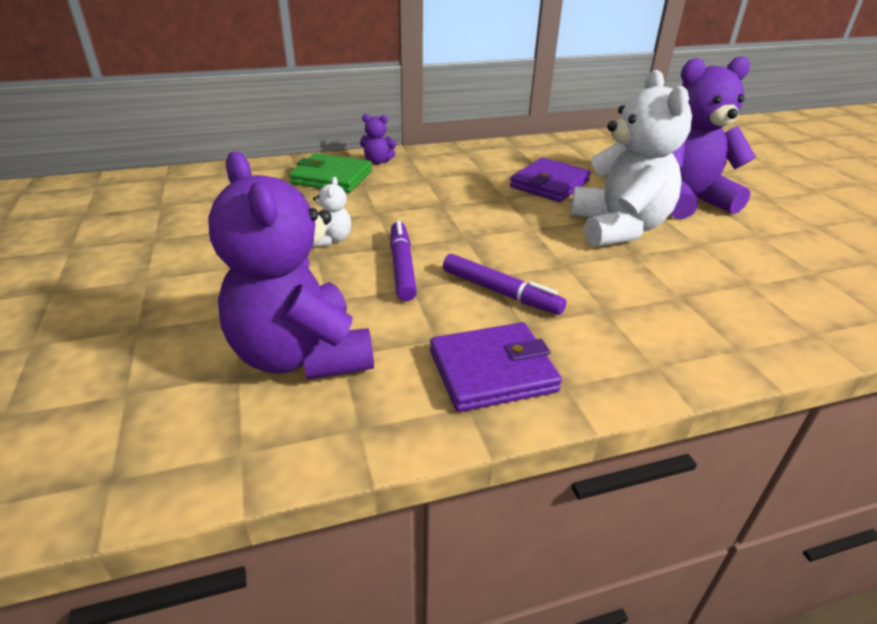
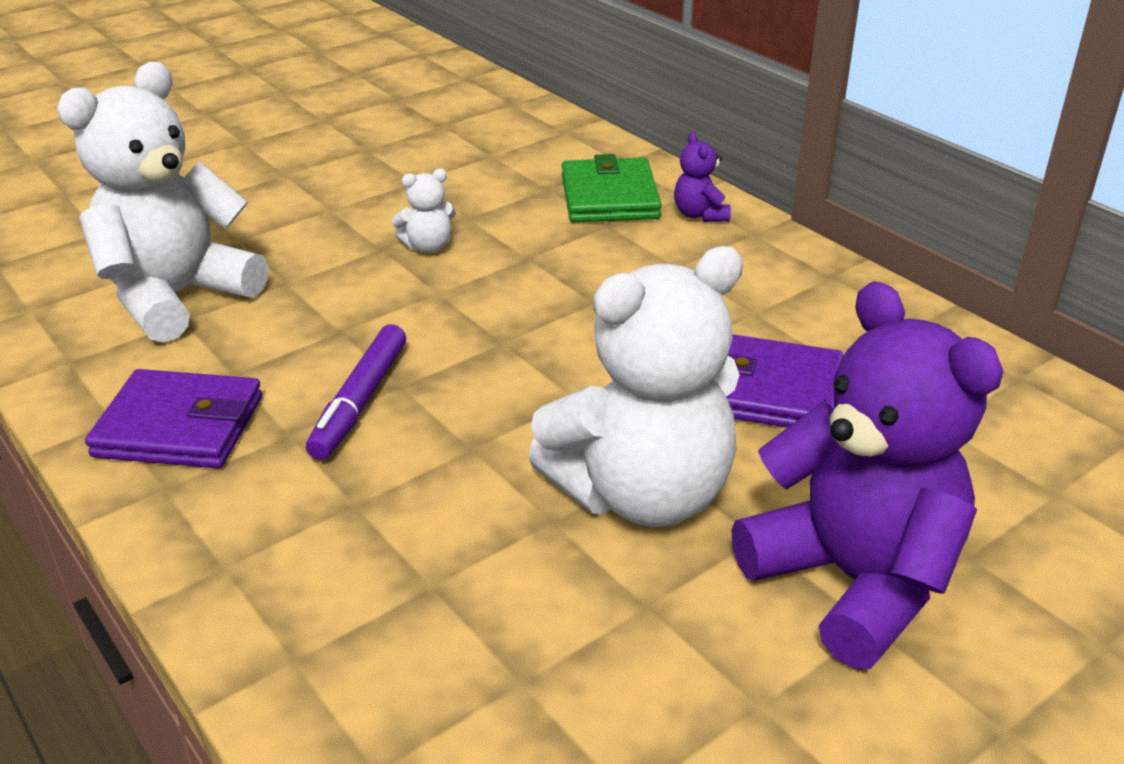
camera: 70 degrees right, 0 degrees up
(301, 355) = (177, 297): purple teddy bear -> white teddy bear
(402, 267) = (387, 312): purple marker -> none
(492, 371) = (179, 426): purple wallet -> purple wallet turned 45 degrees counterclockwise

